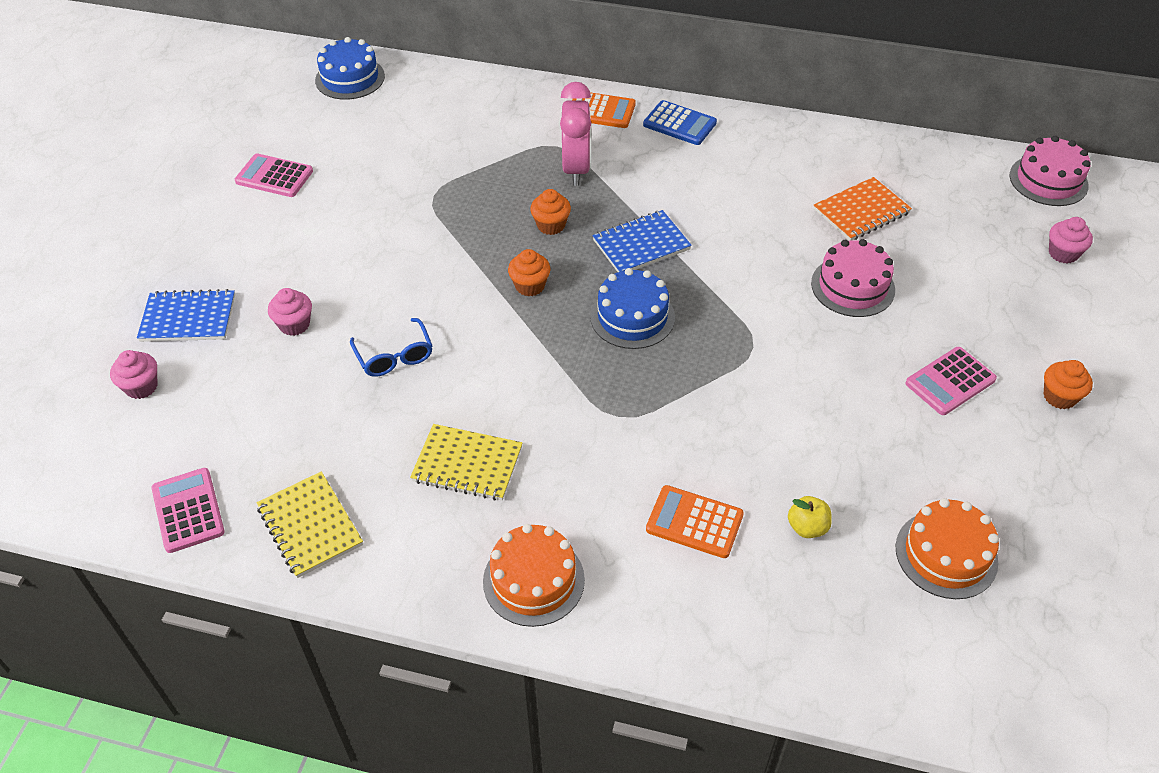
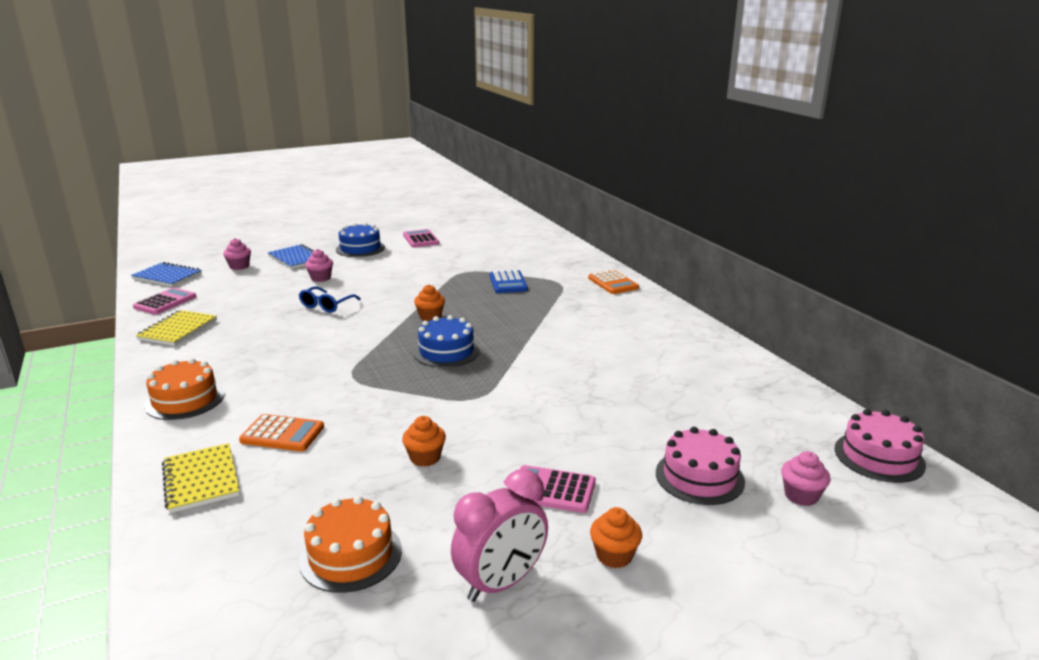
camera: 50 degrees right, 25 degrees down
(350, 78) = (520, 227): blue cake -> blue cake (360, 248)
(467, 464) = (263, 350): yellow notebook -> yellow notebook (201, 480)
(551, 225) = (490, 304): orange cupcake -> orange cupcake (425, 458)
(576, 169) = (550, 294): pink clock -> pink clock (501, 583)
(641, 245) = (515, 332): blue notebook -> blue notebook (167, 276)
(679, 124) = (646, 305): blue calculator -> blue calculator (508, 283)
(694, 522) = (282, 434): orange calculator -> orange calculator turned 120 degrees clockwise
(807, 527) = (319, 479): yellow apple -> none
(852, 286) = (594, 413): pink cake -> pink cake (699, 477)
(861, 211) = (679, 389): orange notebook -> none

